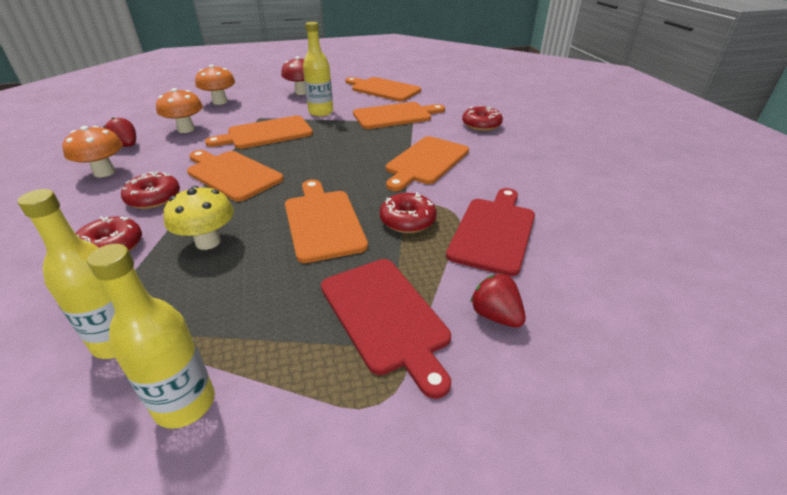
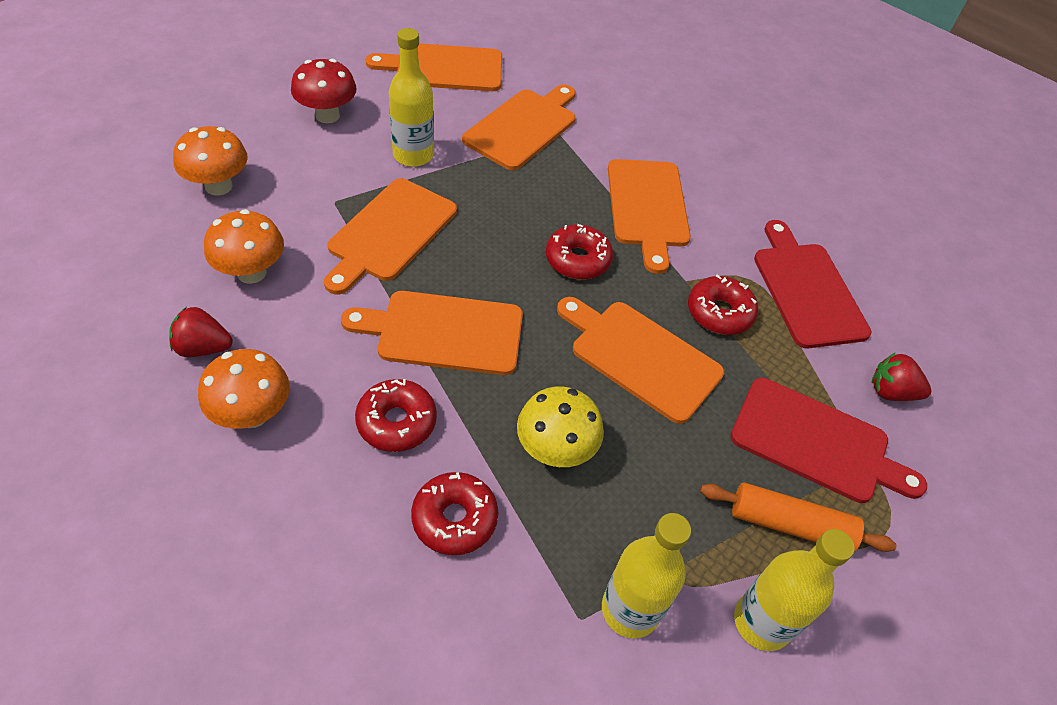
camera: 40 degrees left, 15 degrees up
(295, 355) = (790, 524): none -> orange rolling pin
(481, 125) = (643, 110): red donut -> red donut (577, 260)

